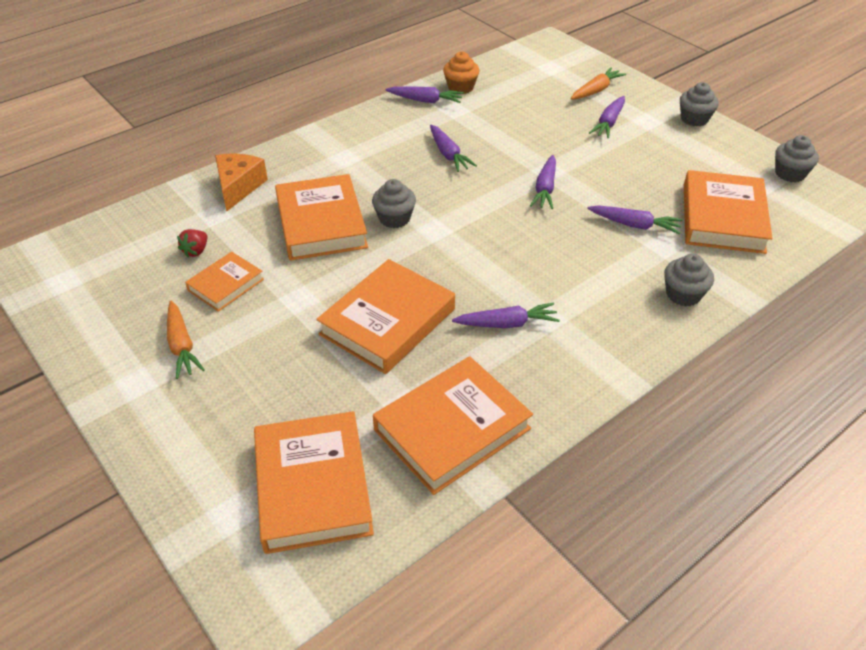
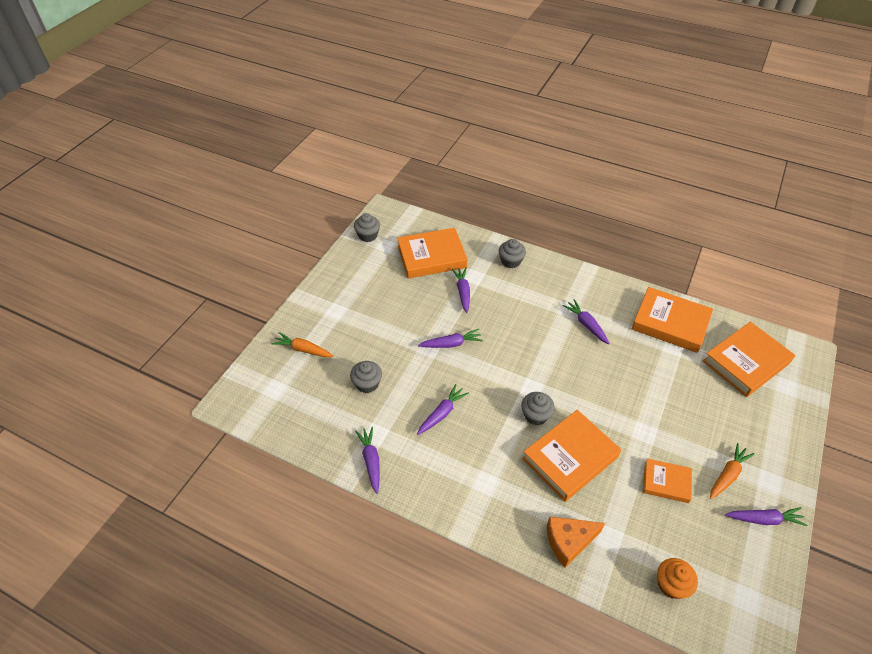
camera: 115 degrees left, 5 degrees up
(196, 251) = (653, 524): red strawberry -> none
(387, 321) = (626, 378): orange book -> none
(460, 87) = (337, 443): orange cupcake -> orange cupcake (671, 584)
(608, 123) = (349, 331): purple carrot -> purple carrot (764, 519)
(694, 119) = (322, 287): grey cupcake -> grey cupcake (367, 384)

